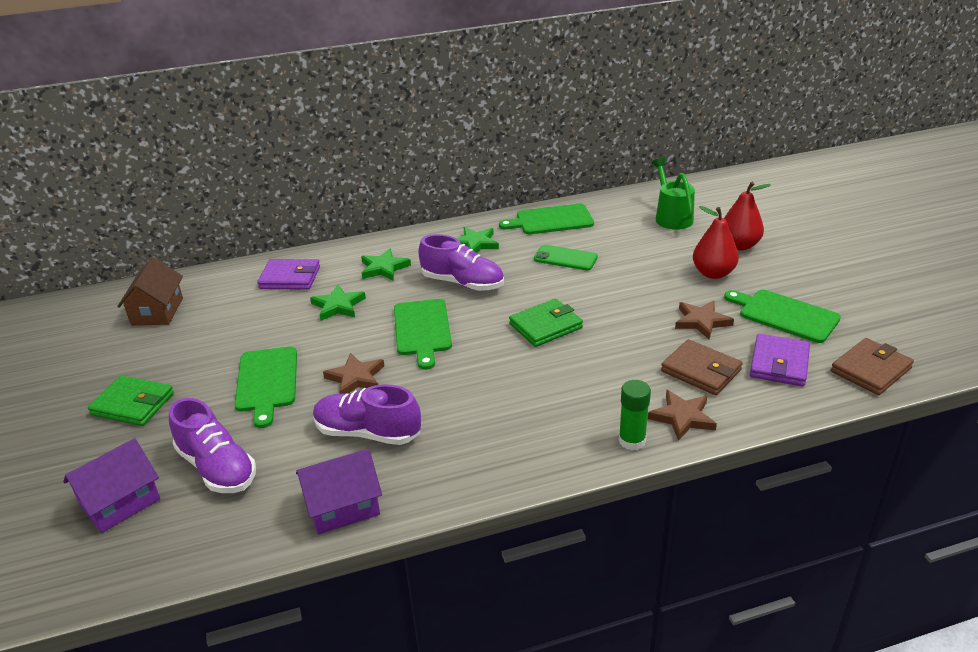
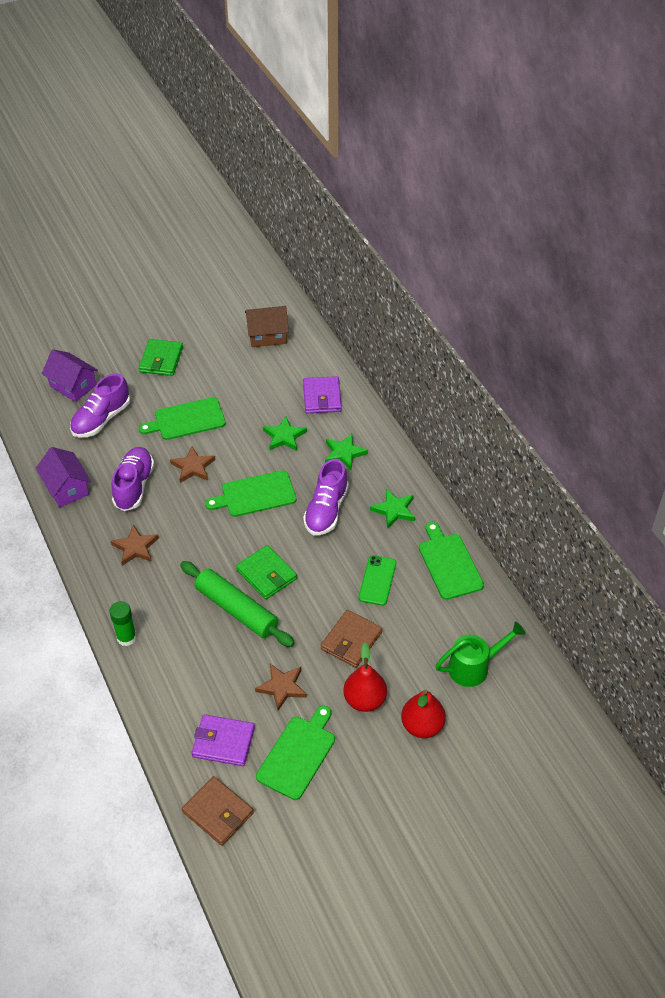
camera: 80 degrees right, 15 degrees up
(594, 349) = (236, 610): none -> green rolling pin
(682, 417) = (153, 669): brown star -> brown star (135, 547)
(701, 371) = (211, 684): brown wallet -> brown wallet (351, 640)

